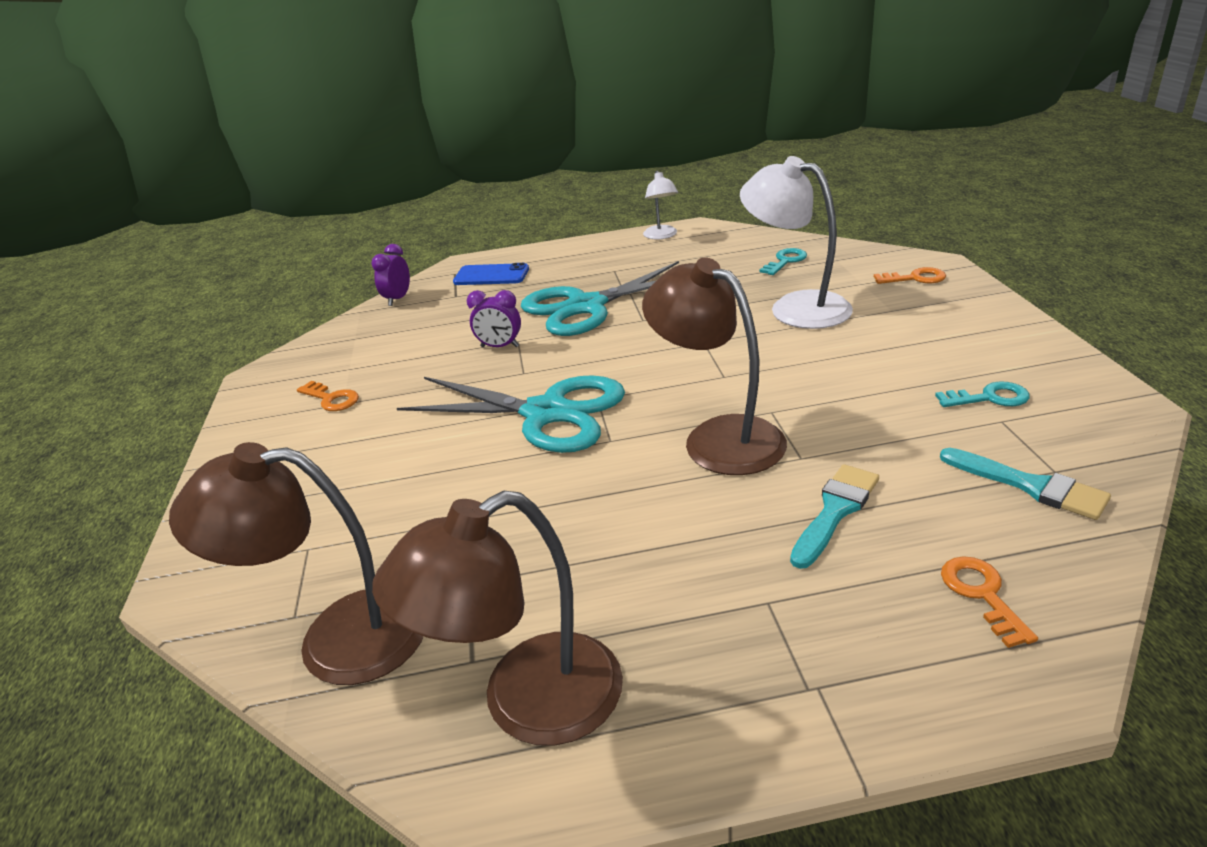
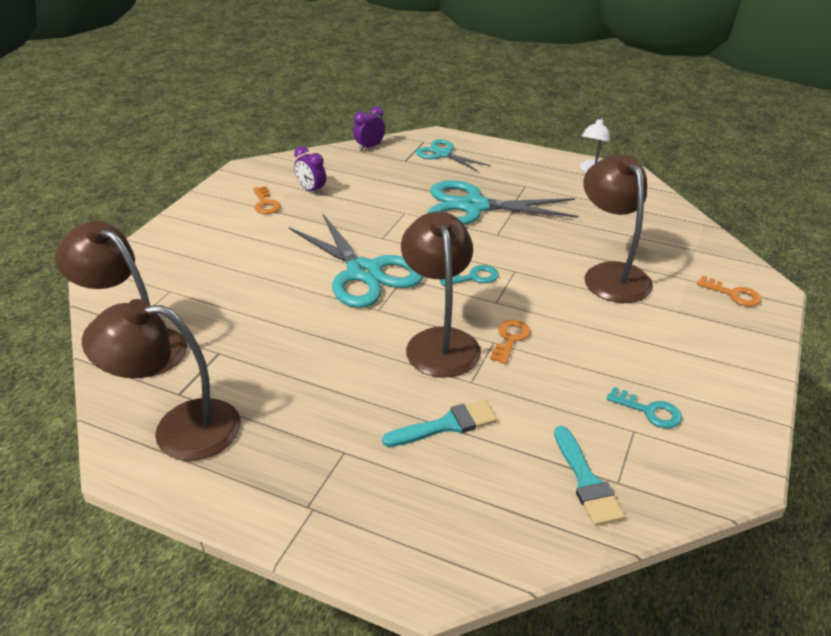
camera: 30 degrees right, 5 degrees up
(491, 275) = (443, 154): blue phone -> turquoise scissors
(500, 347) = (389, 212): purple clock -> purple clock (311, 190)
(785, 261) = (654, 233): turquoise key -> turquoise key (474, 277)
(795, 307) = (611, 274): white lamp -> brown lamp
(981, 594) = (461, 520): orange key -> orange key (510, 339)

